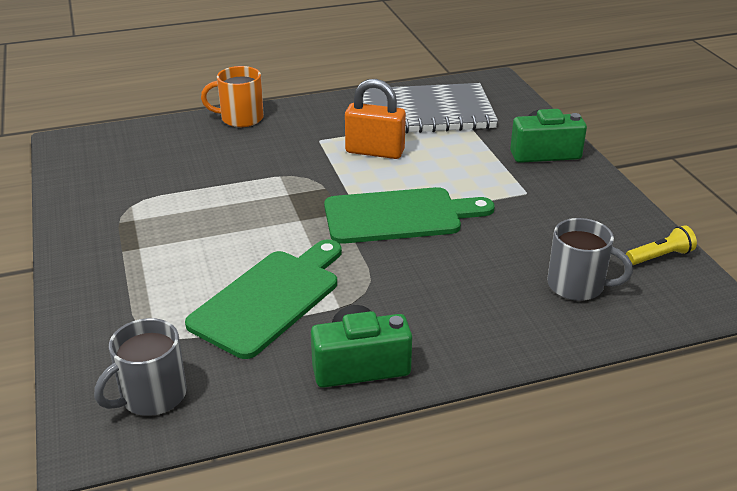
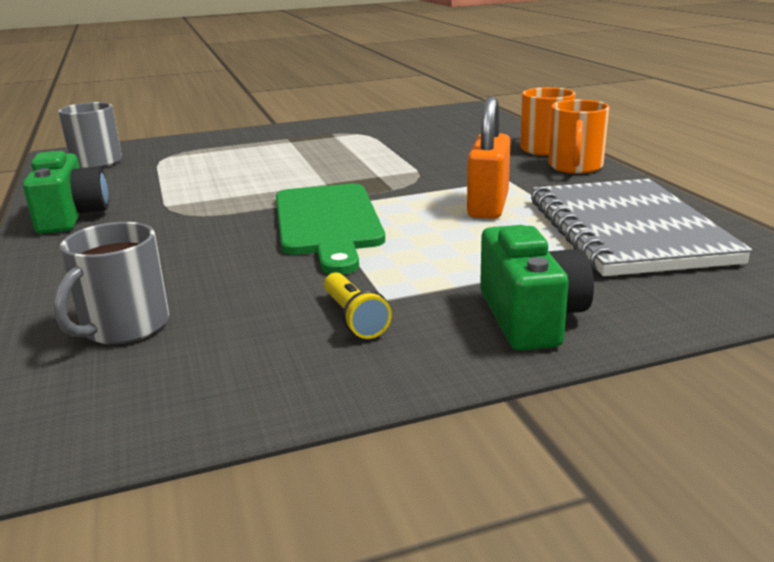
camera: 90 degrees right, 10 degrees down
(269, 299) = (194, 182): green cutting board -> none
(296, 112) = (575, 167): none -> orange mug
(660, 256) = (160, 410): yellow flashlight -> yellow flashlight (354, 318)

